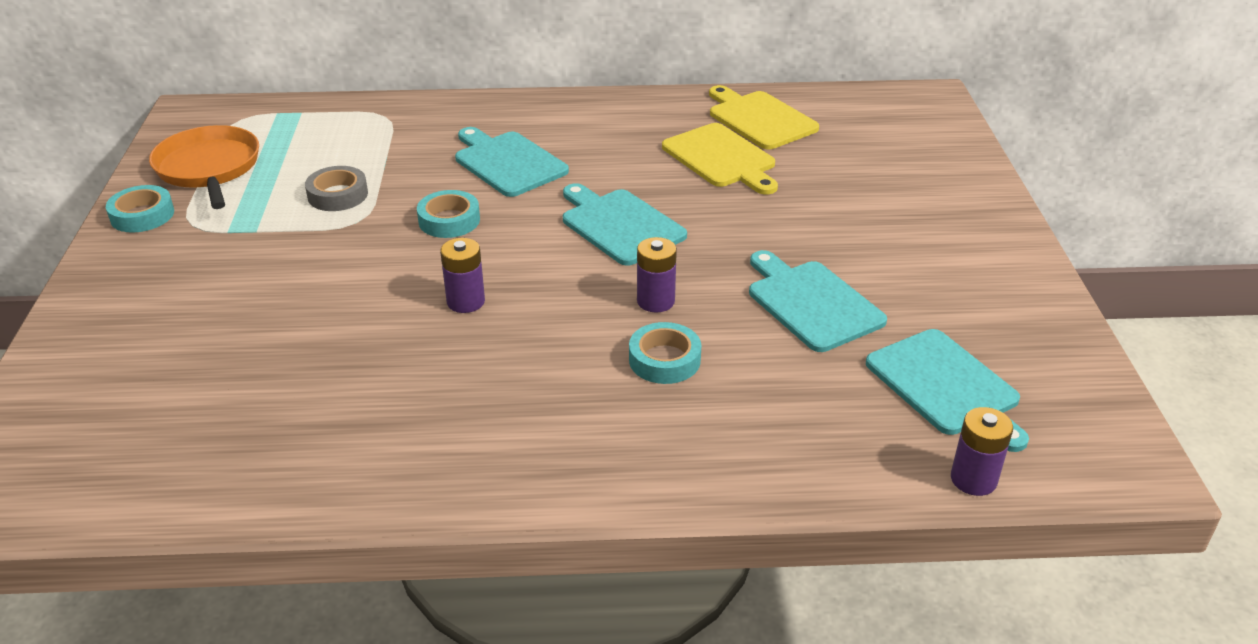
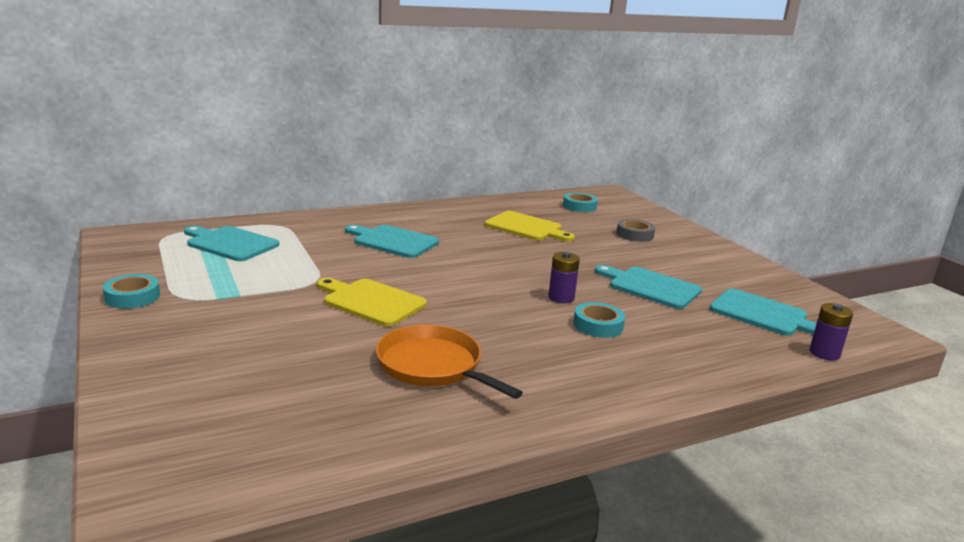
camera: 25 degrees left, 15 degrees down
(209, 168) = (166, 264): orange pan -> orange pan (433, 366)
(338, 195) = (286, 269): grey tape -> grey tape (635, 234)
(449, 220) = (383, 274): turquoise tape -> turquoise tape (579, 206)
(466, 302) = (438, 314): purple battery -> none
(619, 225) = (498, 264): turquoise cutting board -> turquoise cutting board (230, 243)
(759, 119) = (528, 208): yellow cutting board -> yellow cutting board (371, 302)

